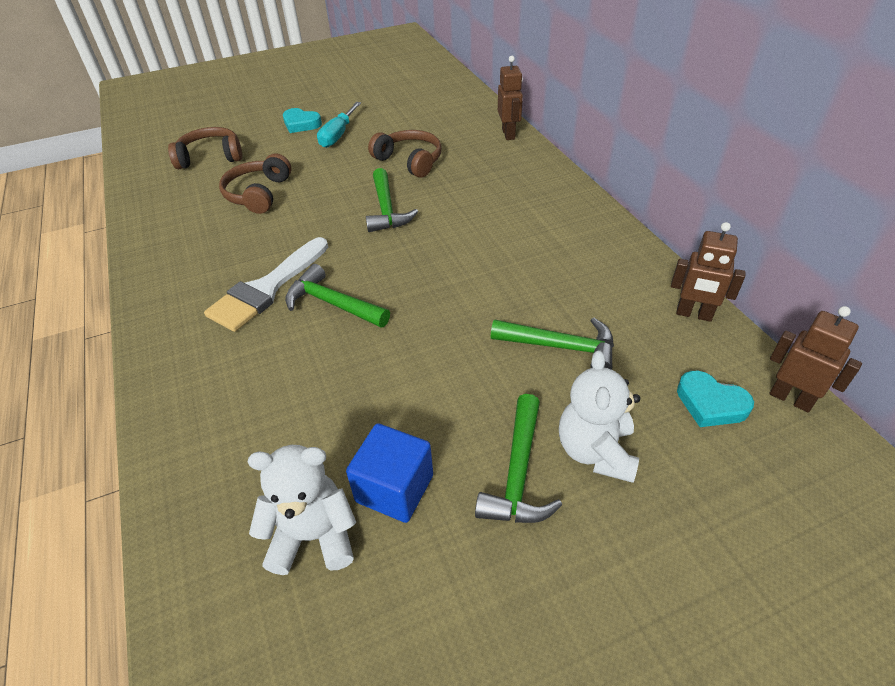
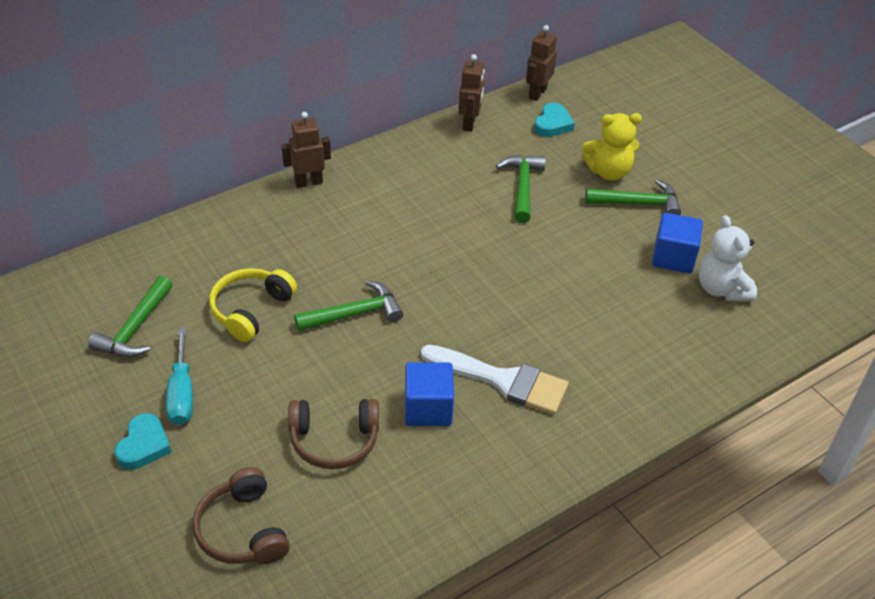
camera: 105 degrees left, 0 degrees up
(261, 241) = (428, 408): none -> blue cube
(333, 303) = (510, 326): green hammer -> green hammer (135, 328)
(338, 135) = (181, 393): turquoise screwdriver -> turquoise screwdriver turned 75 degrees clockwise
(409, 161) = (250, 310): brown headphones -> yellow headphones
(508, 134) = (186, 231): brown robot -> brown robot (308, 182)
(595, 451) = (608, 172): white teddy bear -> yellow teddy bear

